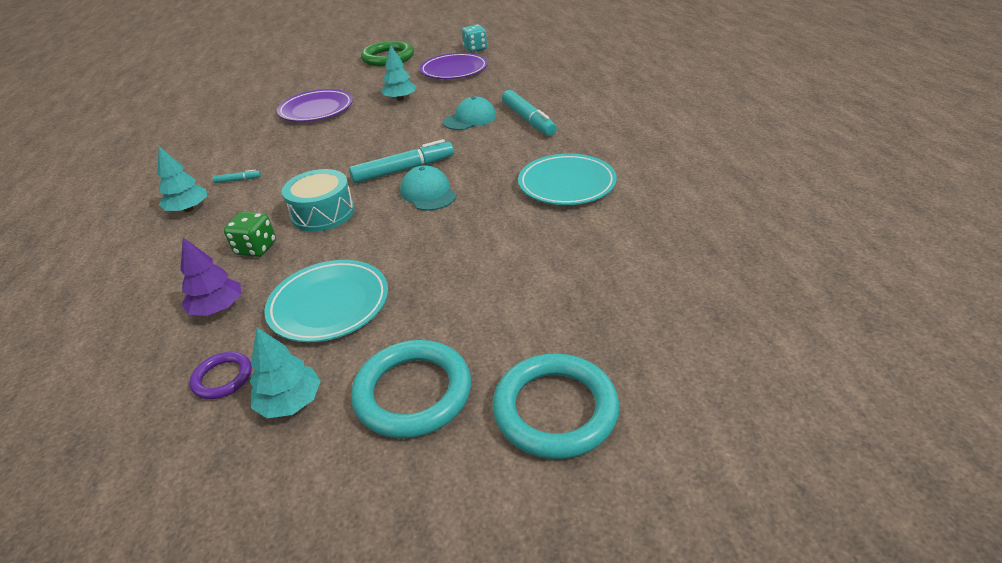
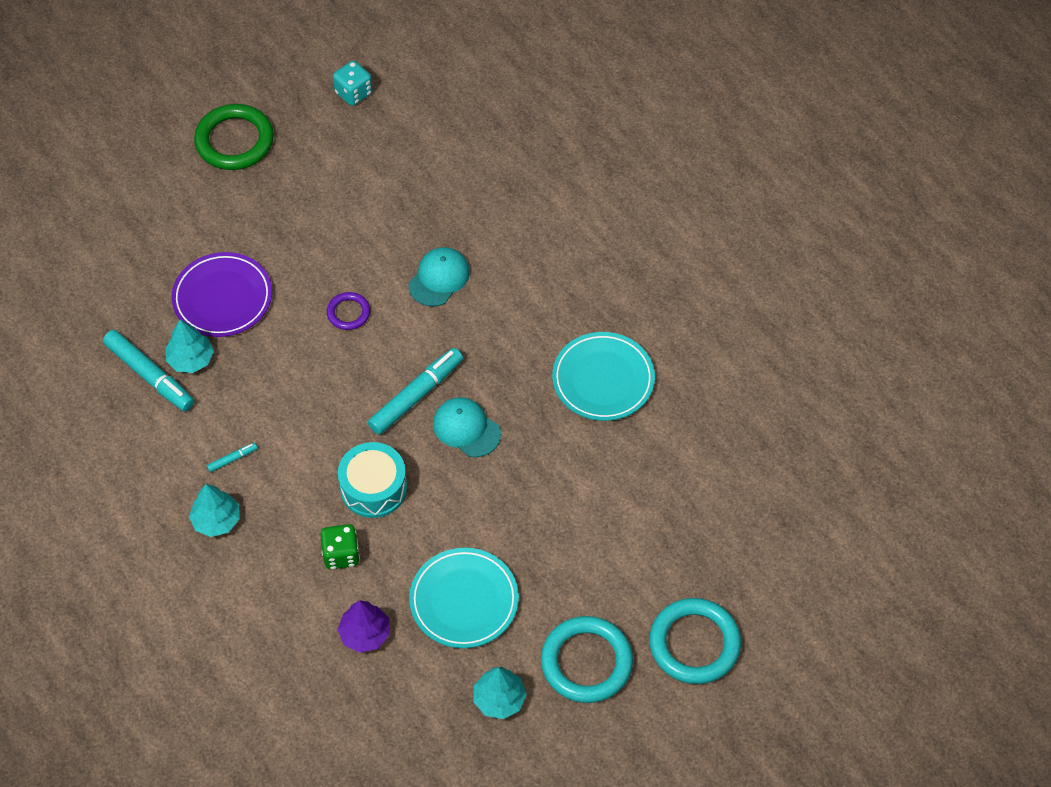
camera: 25 degrees left, 20 degrees up
(223, 378) = (428, 697): purple ring -> purple ring (348, 313)
(400, 99) = (322, 249): turquoise tree -> turquoise tree (191, 359)
(454, 70) = (355, 161): purple plate -> none
(528, 120) = (511, 266): turquoise marker -> turquoise marker (150, 375)

